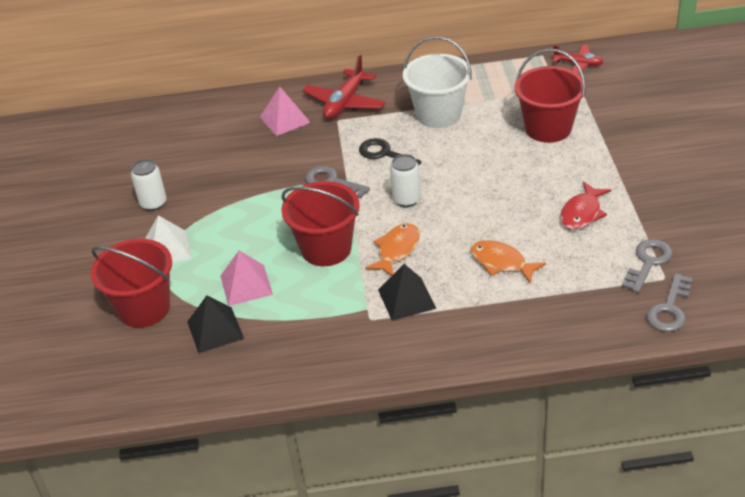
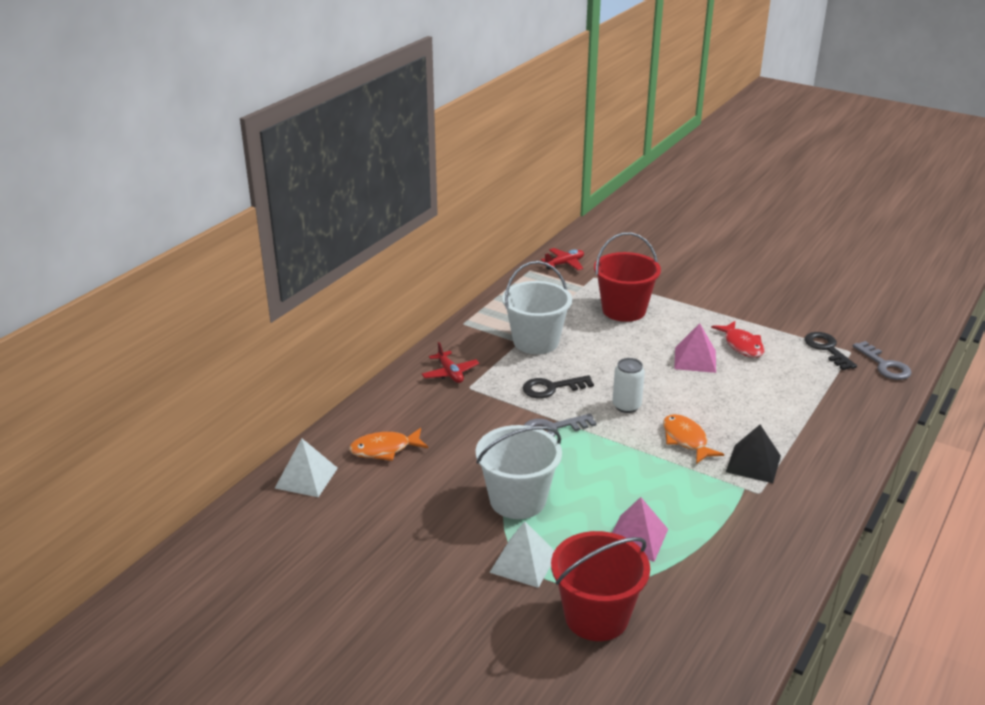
camera: 55 degrees left, 10 degrees down
(153, 203) = (438, 540): white can -> none
(160, 119) = (306, 478): none -> white pyramid
(215, 330) = (680, 584): black pyramid -> none
(231, 212) = (517, 500): none -> white bucket
(284, 119) = (424, 412): pink pyramid -> pink pyramid (695, 359)
(326, 248) = (640, 473): red bucket -> none
(345, 103) = (450, 373): red plane -> red plane, size x0.63
(501, 263) = (759, 402): orange fish -> orange fish (384, 449)
(648, 262) = (827, 349): grey key -> black key

